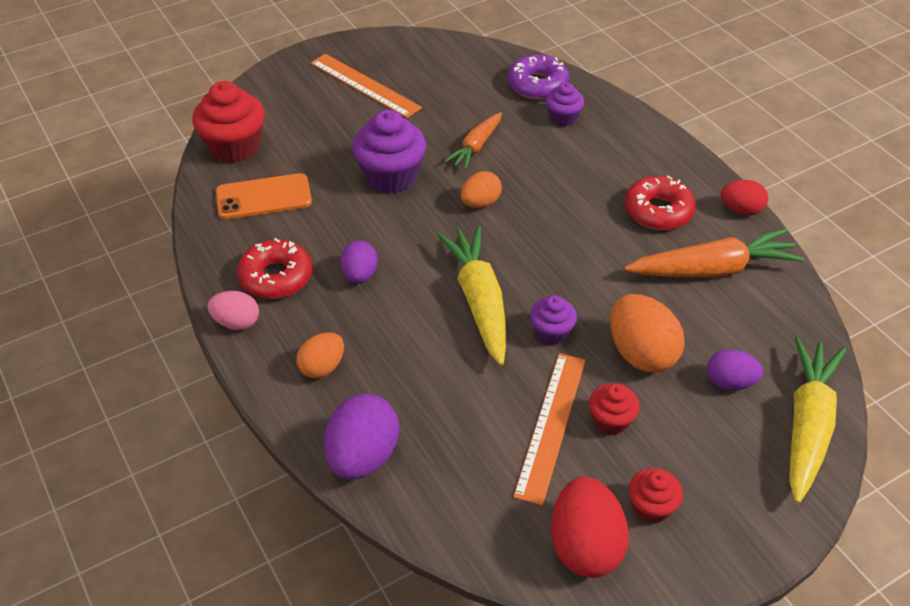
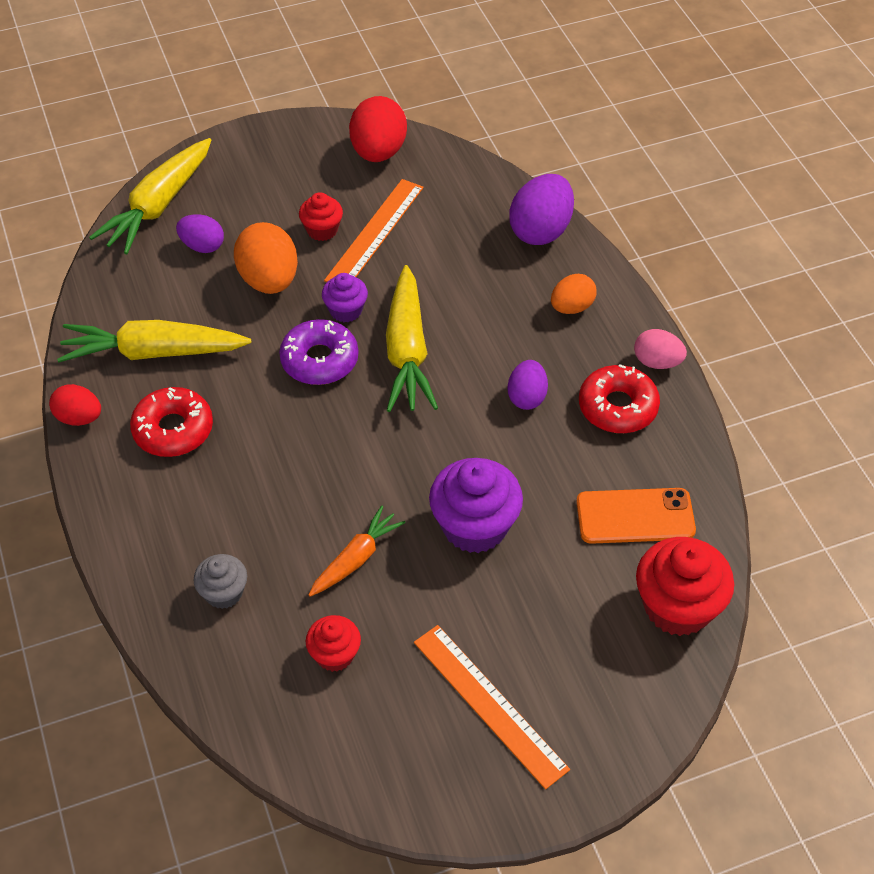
camera: 170 degrees left, 5 degrees up
(480, 203) = (374, 470): orange egg -> none
(537, 85) = (235, 664): purple donut -> purple donut (319, 360)
(563, 118) = (224, 593): purple cupcake -> grey cupcake
(651, 507) = (317, 168): red cupcake -> red cupcake (335, 654)
(713, 269) = (153, 352): orange carrot -> yellow carrot

